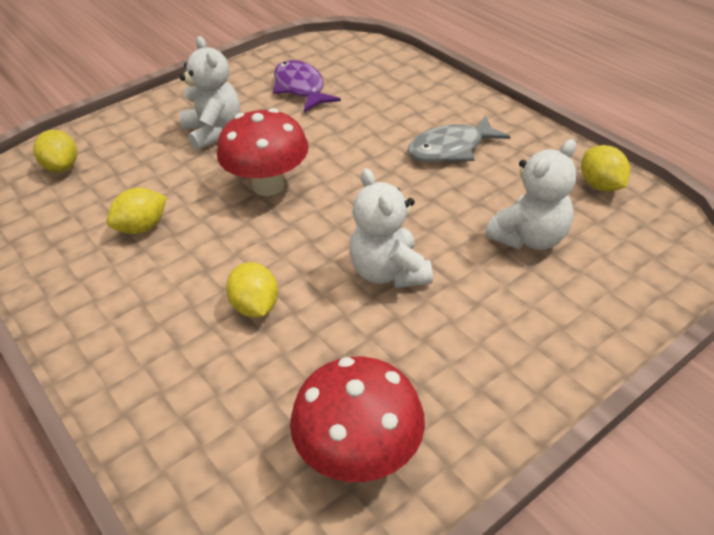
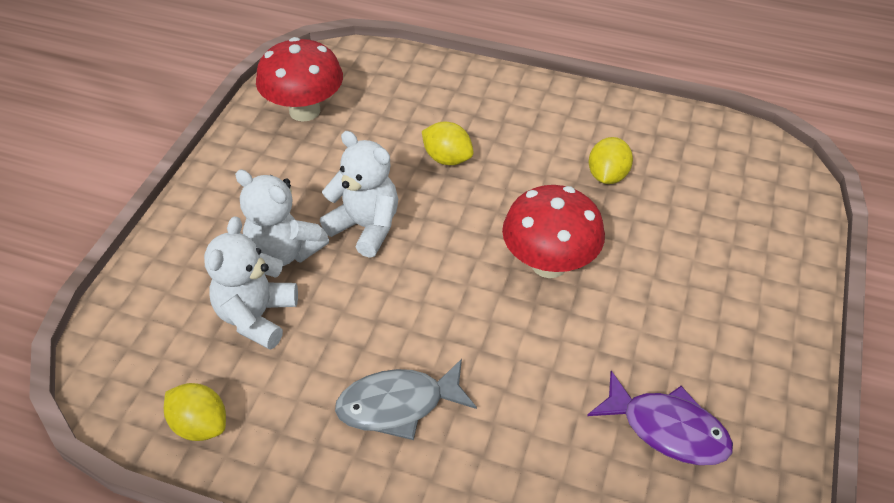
camera: 145 degrees right, 5 degrees up
(62, 167) = (760, 195): yellow lemon -> none
(214, 132) = (681, 304): white teddy bear -> white teddy bear (284, 251)
(451, 149) = (398, 405): grey fish -> grey fish turned 135 degrees counterclockwise

